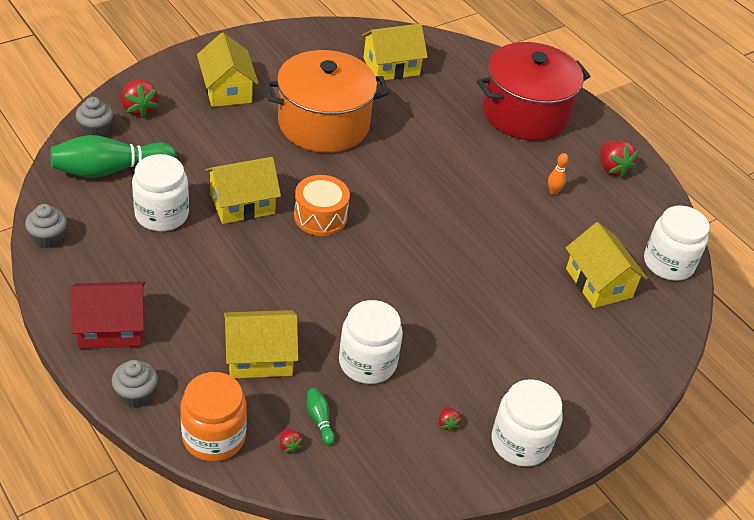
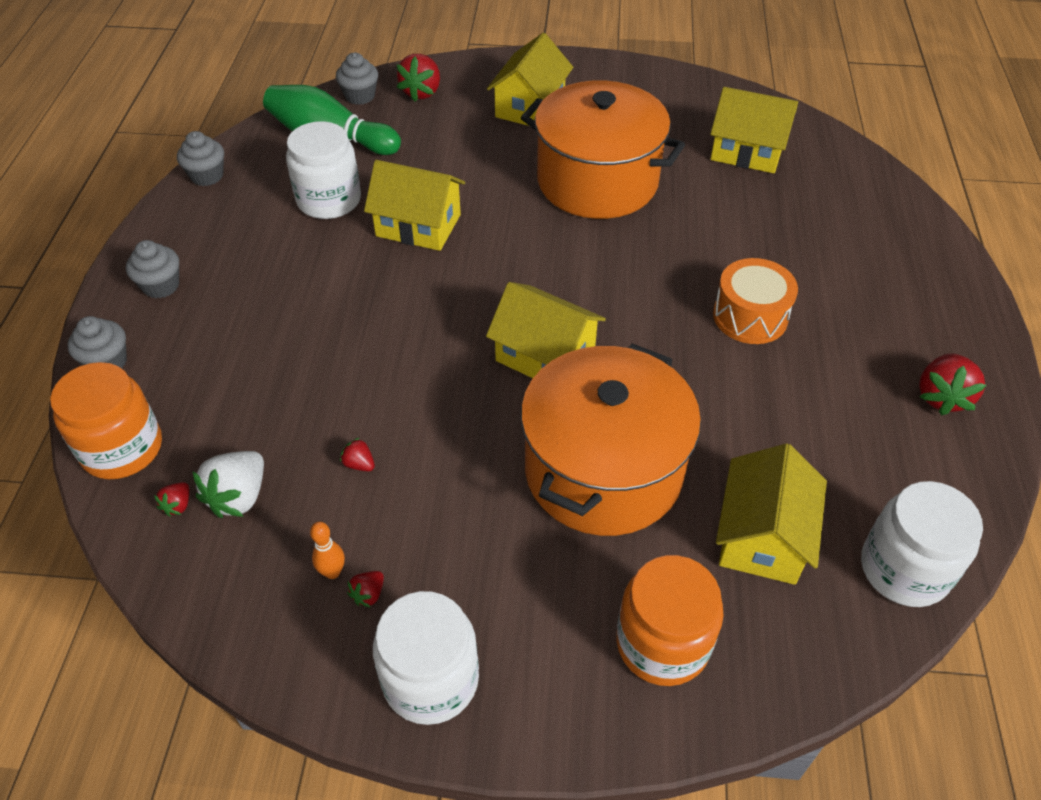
camera: 45 degrees right, 5 degrees up
(111, 328) = (161, 286): red house -> grey cupcake
(259, 357) = (257, 392): yellow house -> yellow house (545, 356)
(319, 419) = (239, 497): green bowling pin -> white strawberry
(320, 216) = (485, 276): orange drum -> orange drum (750, 316)
(367, 362) = (359, 464): white jar -> red strawberry
(496, 292) = (603, 470): none -> orange pot
(525, 113) = (876, 272): red pot -> none
(553, 191) = (817, 385): orange bowling pin -> orange bowling pin (332, 572)
(604, 359) = (662, 643): none -> orange jar

